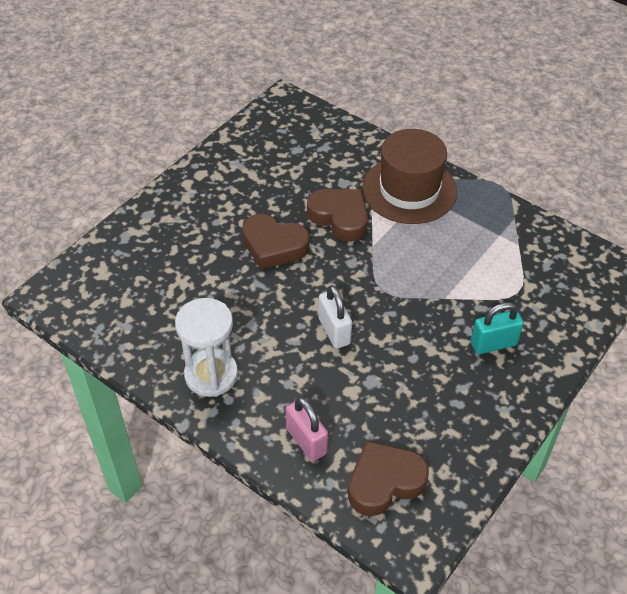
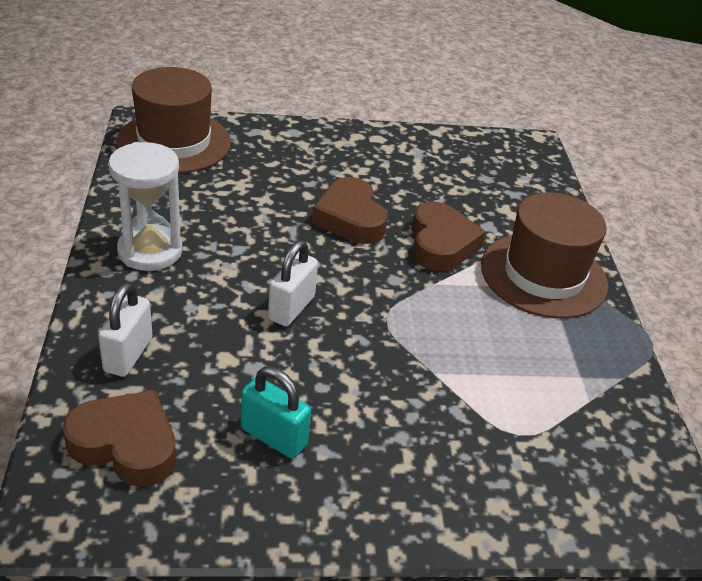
camera: 45 degrees right, 10 degrees down
(92, 291) = (174, 142): none -> brown hat
(306, 441) = (128, 355): pink padlock -> white padlock
(493, 344) = (417, 449): turquoise padlock -> turquoise padlock (274, 437)

